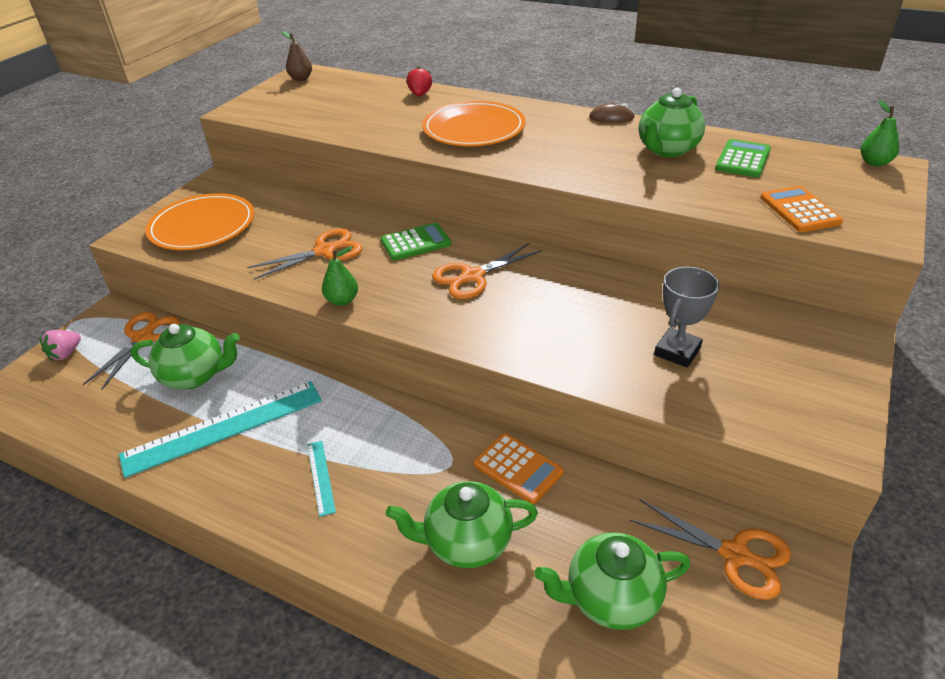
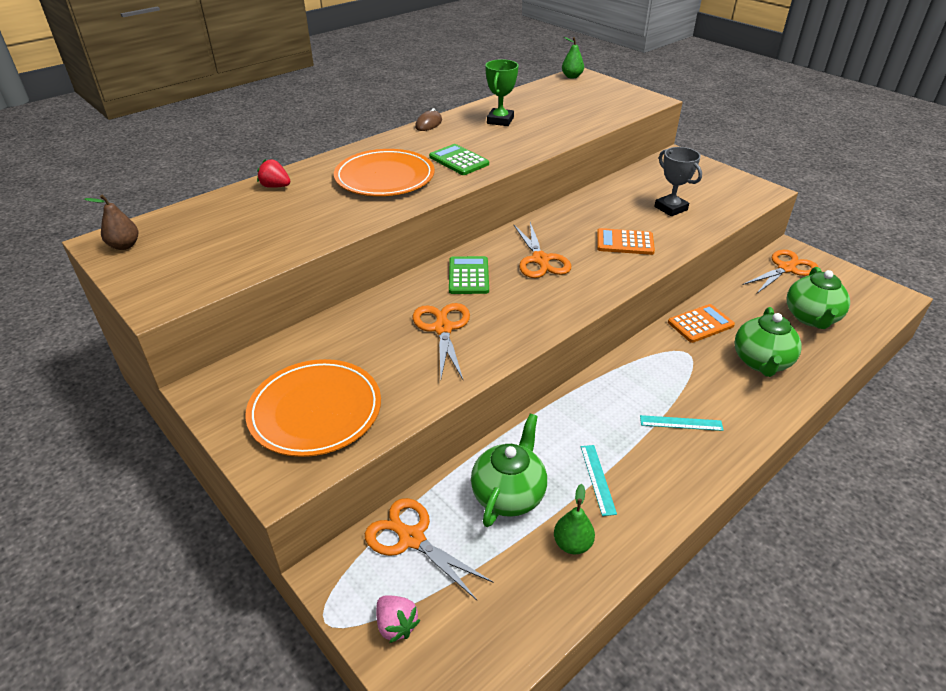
camera: 70 degrees left, 0 degrees up
(223, 427) = (597, 479): turquoise ruler -> turquoise ruler, size x0.45
(342, 300) = (533, 331): green pear -> green pear (572, 544)
(667, 150) = (500, 120): green teapot -> green trophy
(743, 159) = (536, 104): green calculator -> green calculator (459, 160)
(799, 210) = (610, 109): orange calculator -> orange calculator (625, 242)

